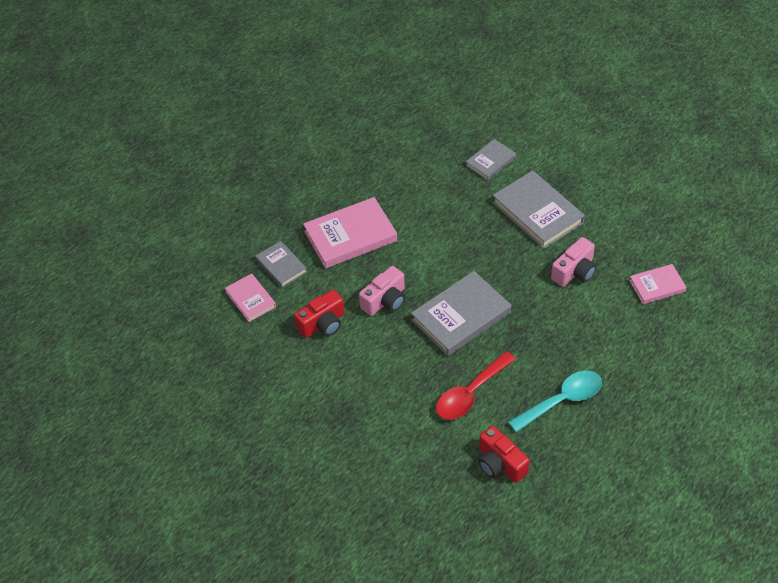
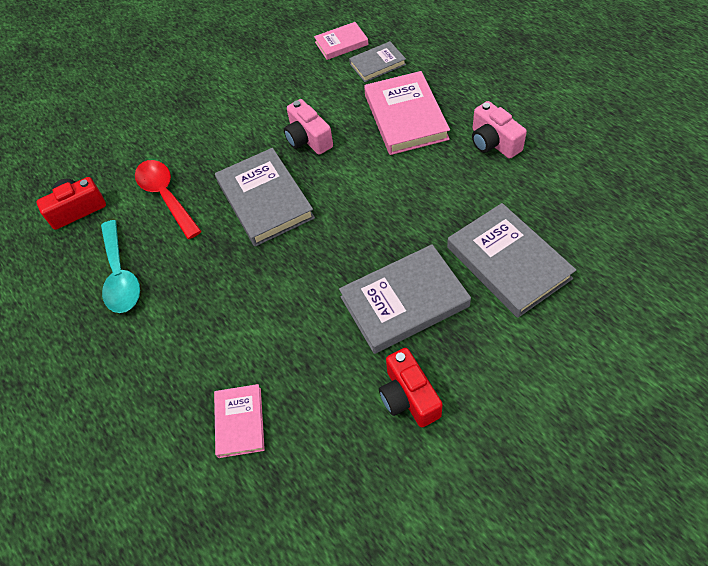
camera: 105 degrees right, 5 degrees up
(322, 324) = (295, 91): red camera -> red camera (408, 397)
(490, 161) = (508, 262): grey book -> grey book, size x1.76
(574, 272) = (294, 325): pink camera -> pink camera (493, 142)

